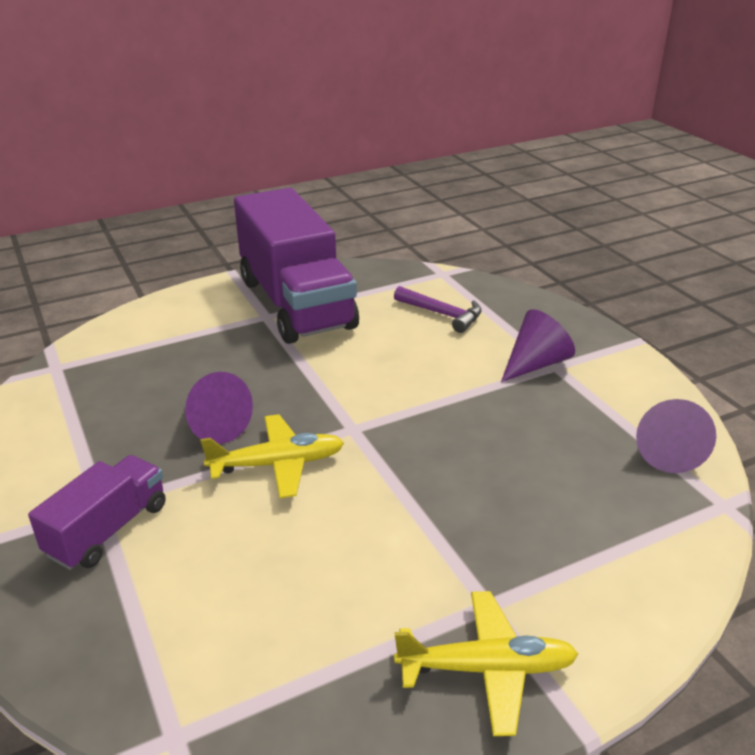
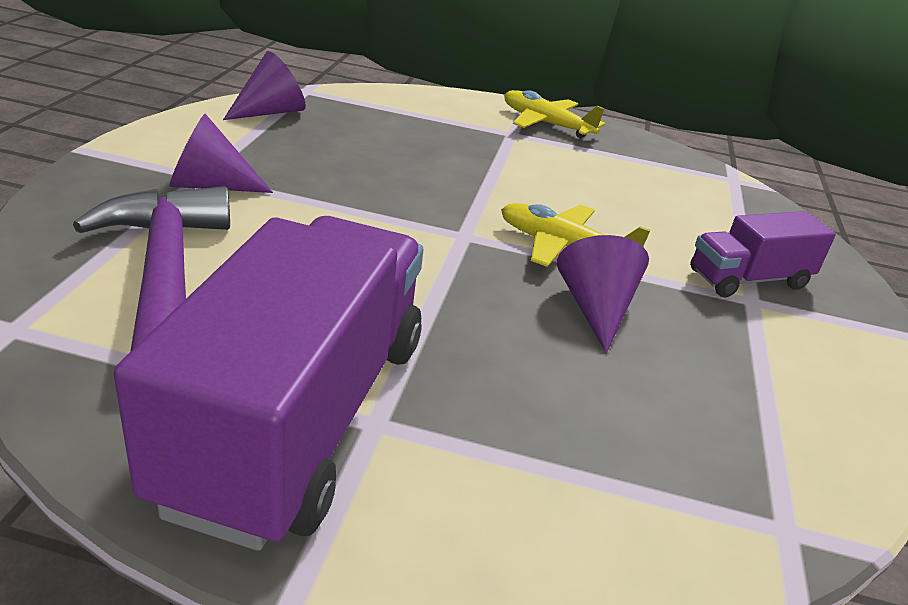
camera: 145 degrees left, 0 degrees up
(442, 314) = (165, 274): purple hammer -> purple hammer, size x1.85

